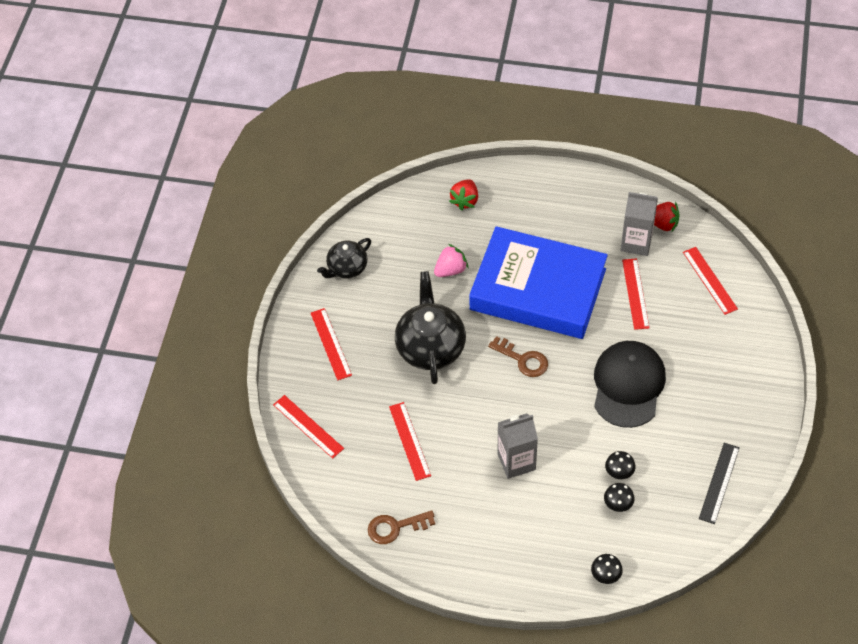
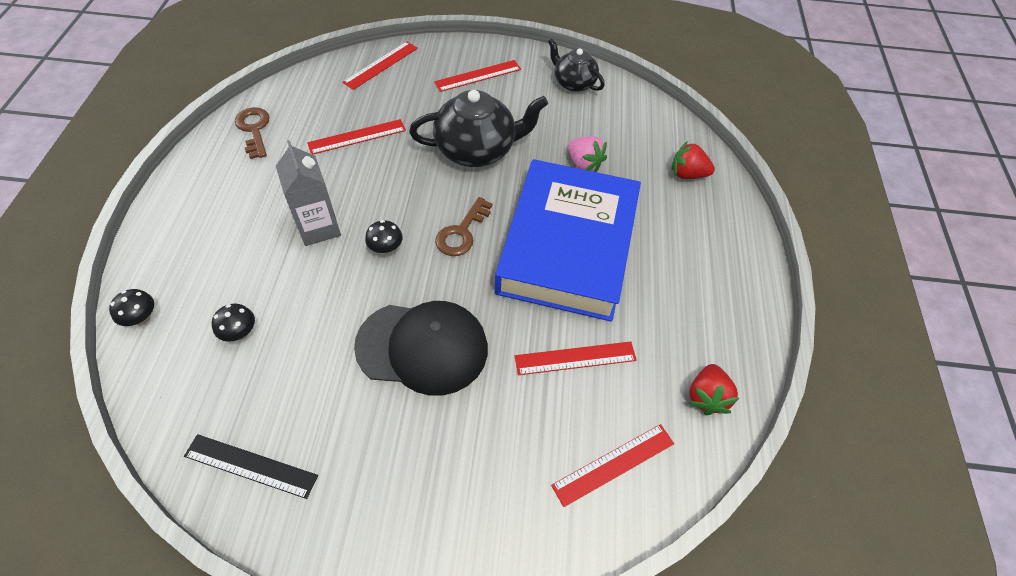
camera: 80 degrees right, 0 degrees up
(619, 473) = (287, 335): black mushroom -> black mushroom (386, 249)
(636, 243) = (664, 360): grey carton -> none

